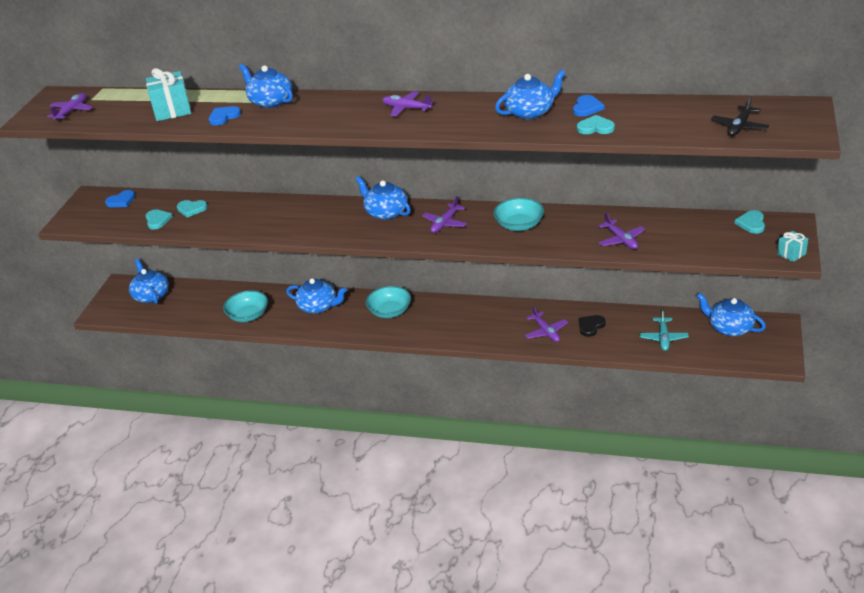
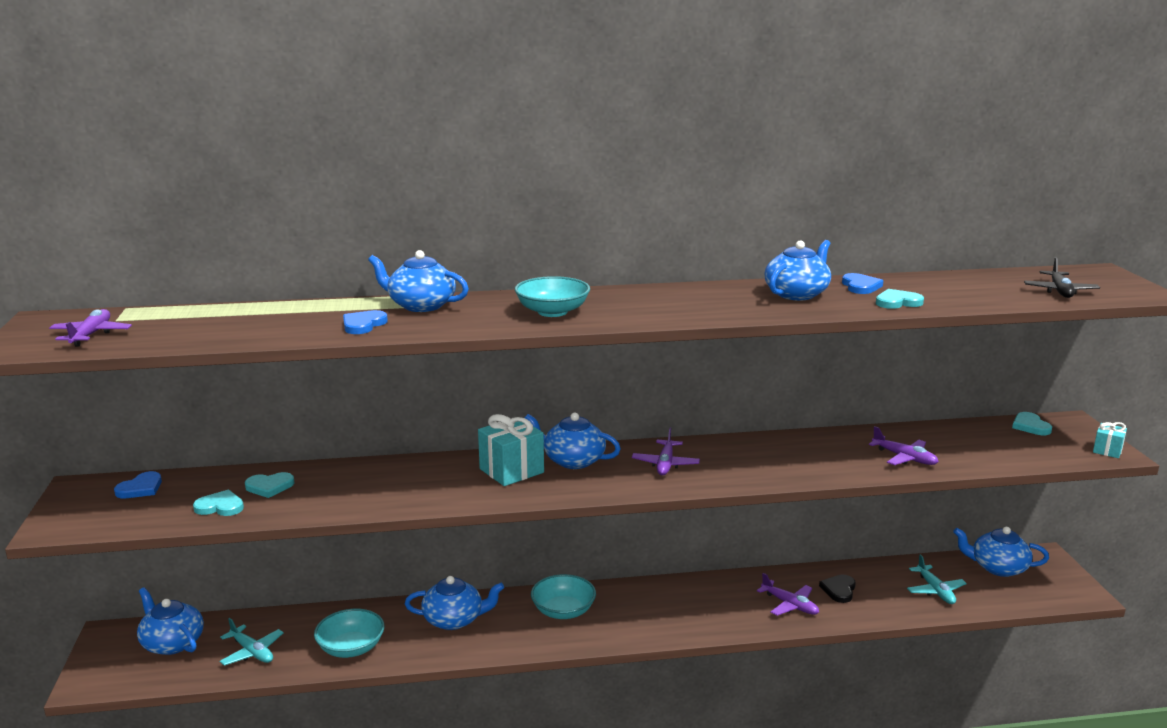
camera: 25 degrees left, 15 degrees down
(157, 220) = (220, 506): turquoise heart -> turquoise heart turned 45 degrees counterclockwise
(172, 110) = (271, 323): turquoise gift -> turquoise gift (511, 471)
(192, 309) = (252, 652): none -> turquoise plane
(406, 108) = (628, 300): purple plane -> none
(519, 225) = (764, 456): turquoise bowl -> turquoise bowl (552, 312)

